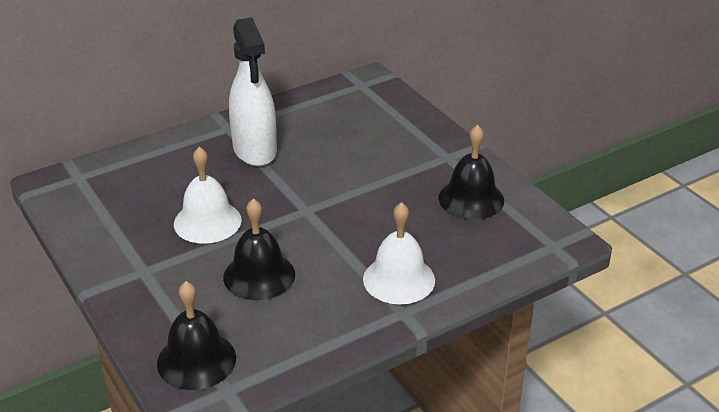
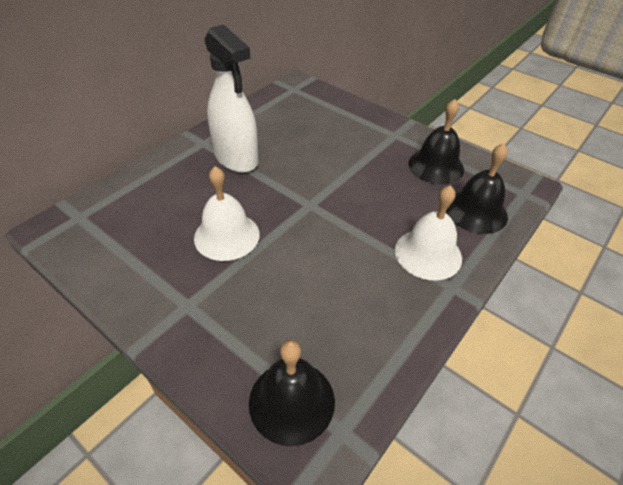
camera: 20 degrees left, 10 degrees up
(259, 275) = (303, 281): black bell -> black bell (476, 211)

